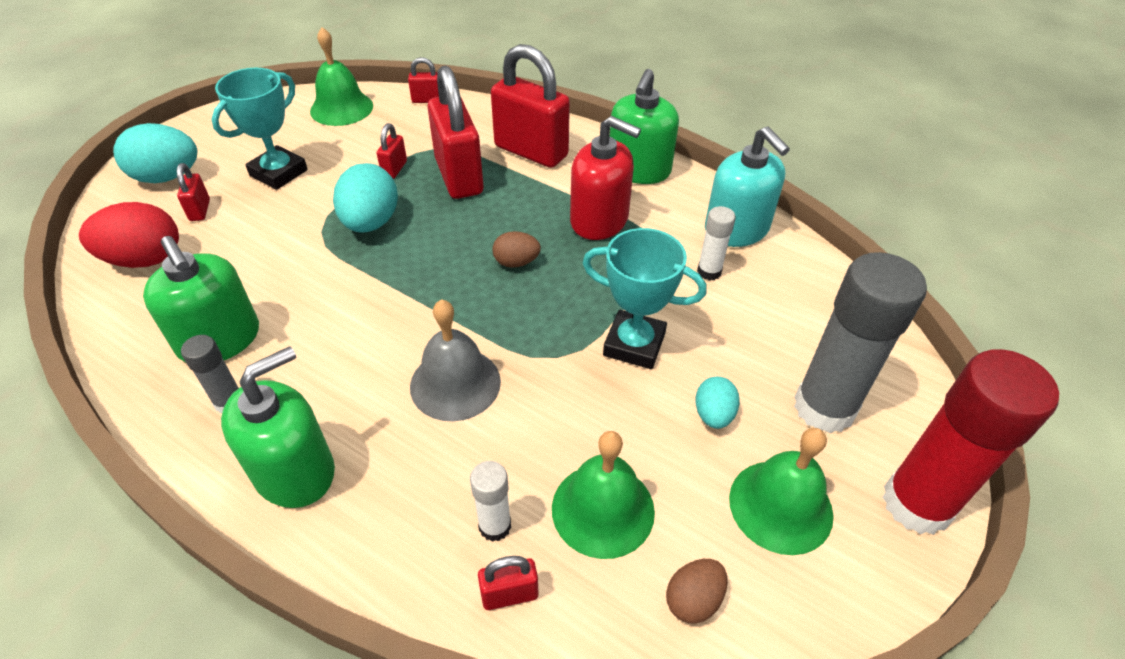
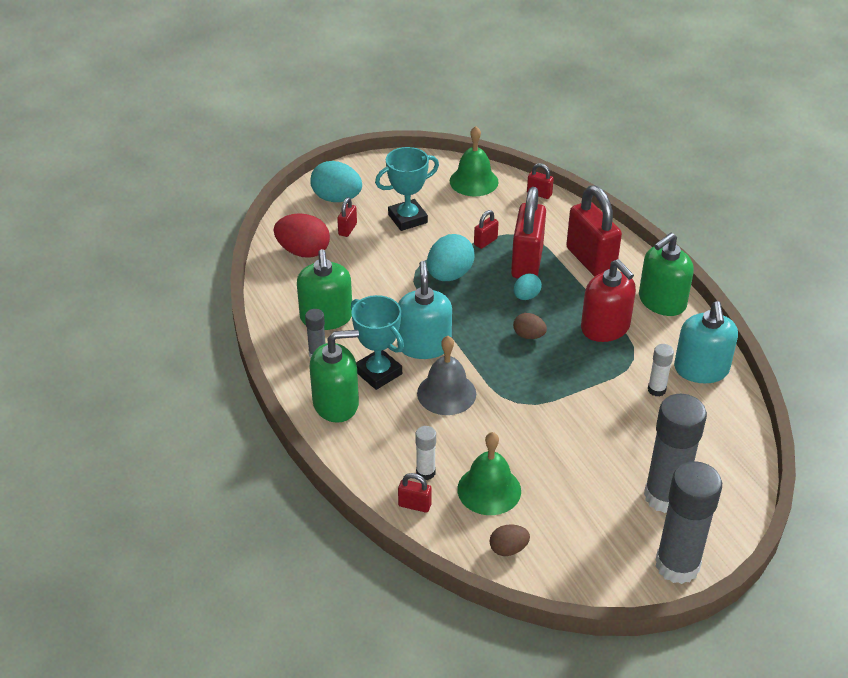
camera: 30 degrees right, 5 degrees down
(386, 326) = (424, 345): none -> turquoise soap dispenser
(634, 344) = (570, 414): turquoise trophy -> turquoise trophy (378, 373)
(713, 415) = (590, 471): turquoise egg -> turquoise egg (526, 296)
(780, 506) = (592, 531): green bell -> none
(916, 503) = (677, 565): red glue stick -> grey glue stick

